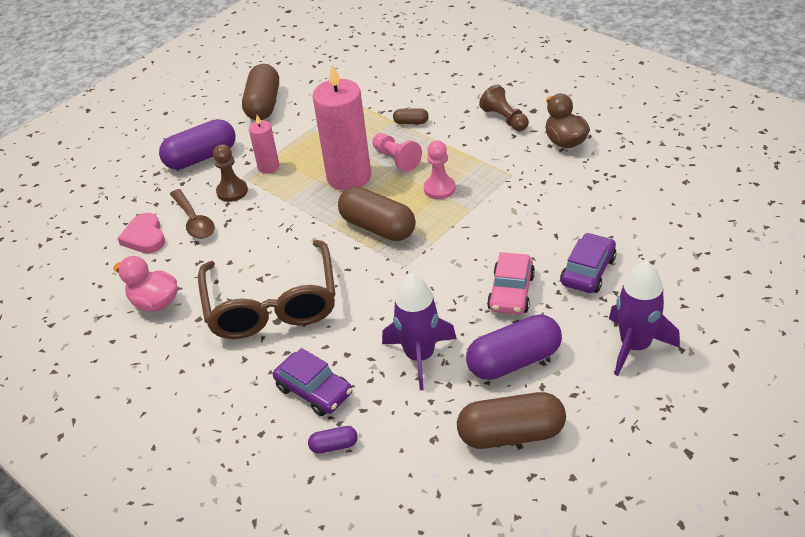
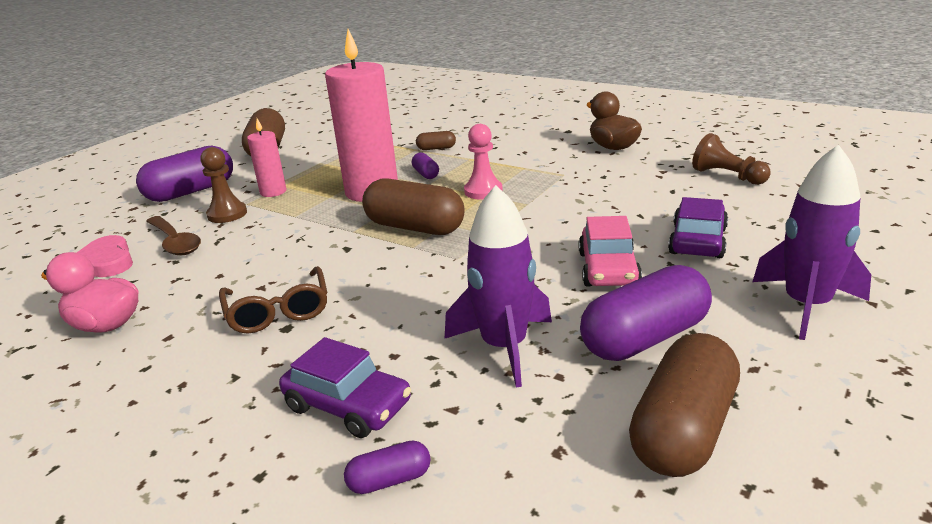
camera: 10 degrees left, 15 degrees down
(272, 304) = (278, 311): brown glasses -> brown glasses, size x0.54
(396, 159) = (426, 174): pink pawn -> purple capsule
(504, 119) = (539, 138): brown pawn -> brown pawn (727, 176)
(511, 434) = (683, 430): brown capsule -> brown capsule turned 45 degrees counterclockwise

